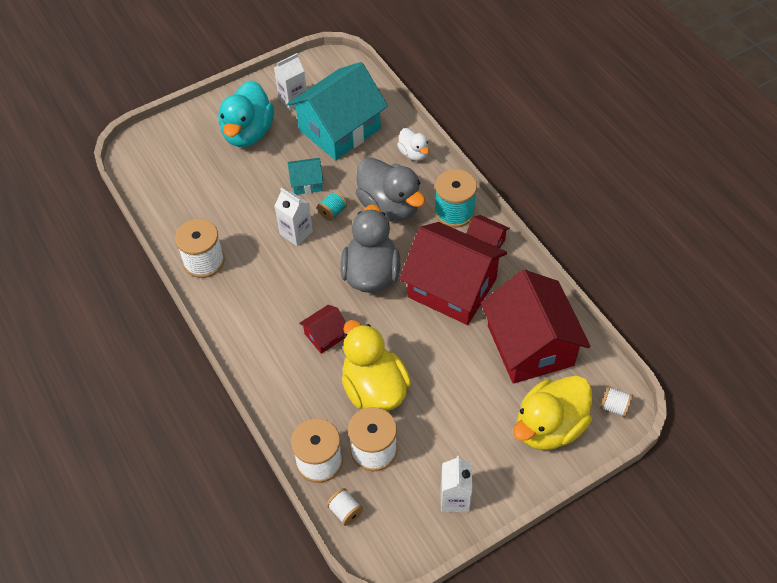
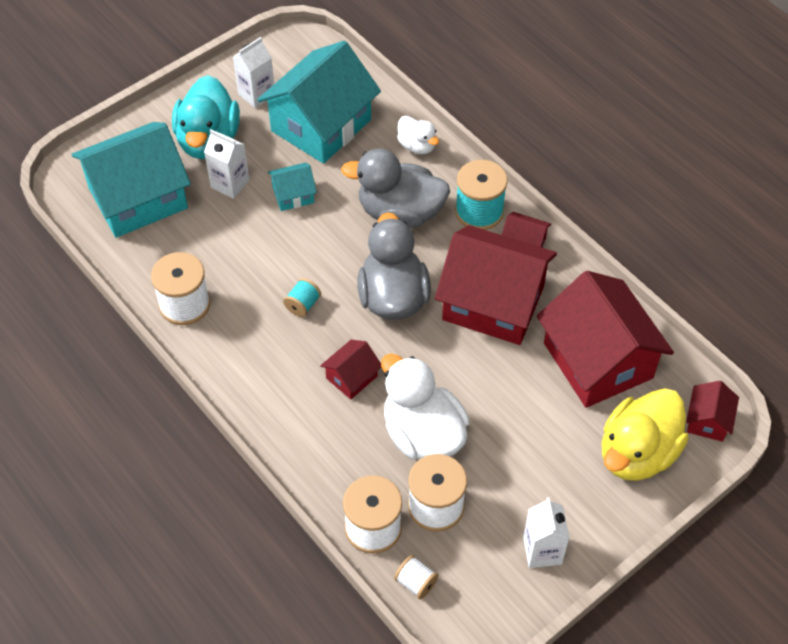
camera: 10 degrees left, 0 degrees up
(184, 173) = (138, 198): none -> turquoise house
(296, 233) = (292, 257): white carton -> white carton (230, 184)
(332, 212) = (332, 227): turquoise spool -> turquoise spool (303, 305)
(374, 388) = (423, 433): yellow duck -> white duck
(389, 206) = (400, 212): grey duck -> grey duck turned 150 degrees clockwise
(614, 407) = (708, 421): white spool -> red house

